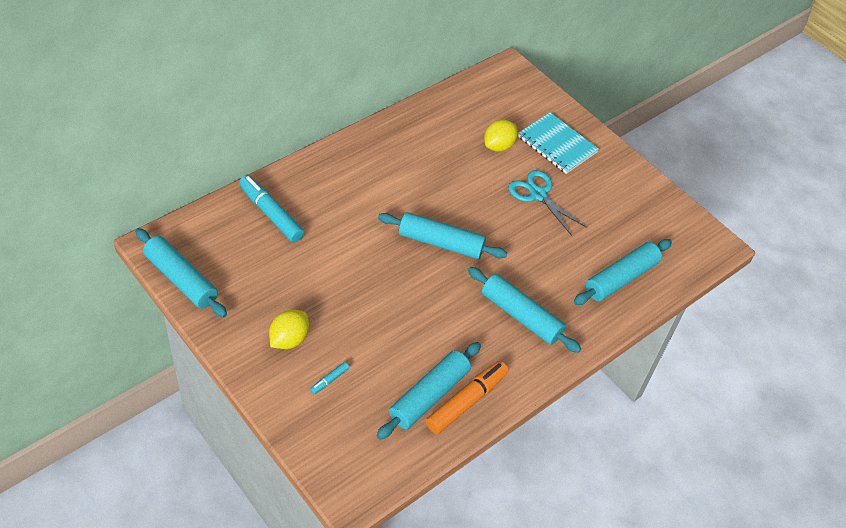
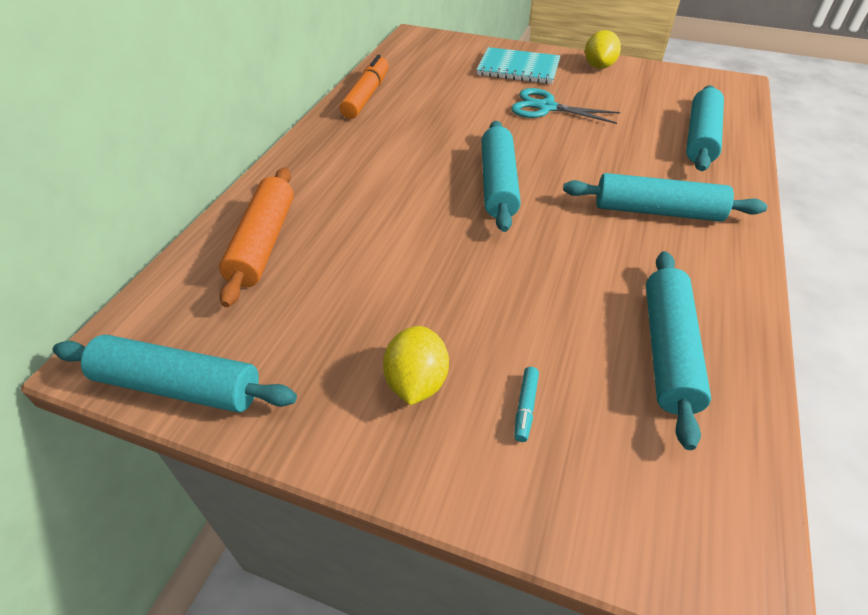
camera: 25 degrees left, 5 degrees down
(271, 214) = (263, 243): turquoise marker -> orange rolling pin
(440, 243) = (498, 184): turquoise rolling pin -> turquoise rolling pin turned 75 degrees counterclockwise
(466, 401) = (715, 331): orange marker -> orange marker (366, 96)
(498, 146) = (467, 87): yellow lemon -> yellow lemon (599, 66)

